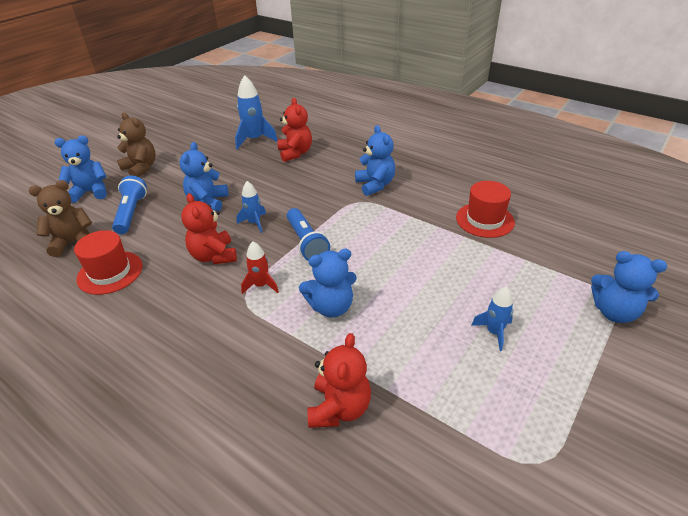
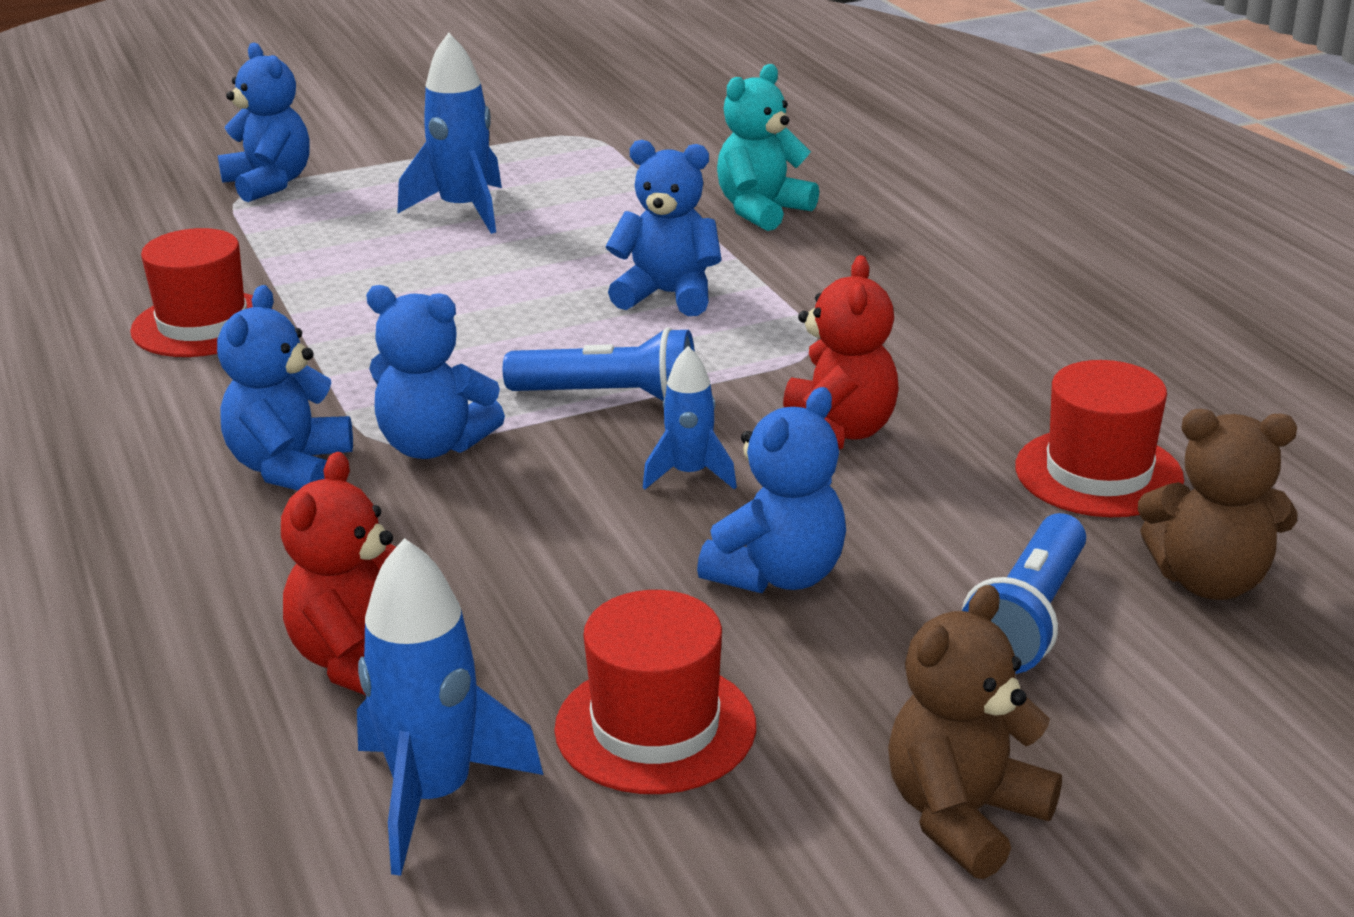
camera: 150 degrees left, 10 degrees down
(91, 192) = (1174, 760): blue teddy bear -> blue teddy bear (434, 445)
(141, 168) = (964, 816): brown teddy bear -> brown teddy bear turned 60 degrees clockwise
(218, 162) = (655, 727): none -> red hat
(261, 285) = (768, 356): red rocket -> none
(306, 243) = (609, 396): blue flashlight -> blue flashlight turned 90 degrees clockwise
(339, 408) = (762, 211): red teddy bear -> turquoise teddy bear
(494, 332) = (463, 210): blue rocket -> blue rocket, size x1.66

